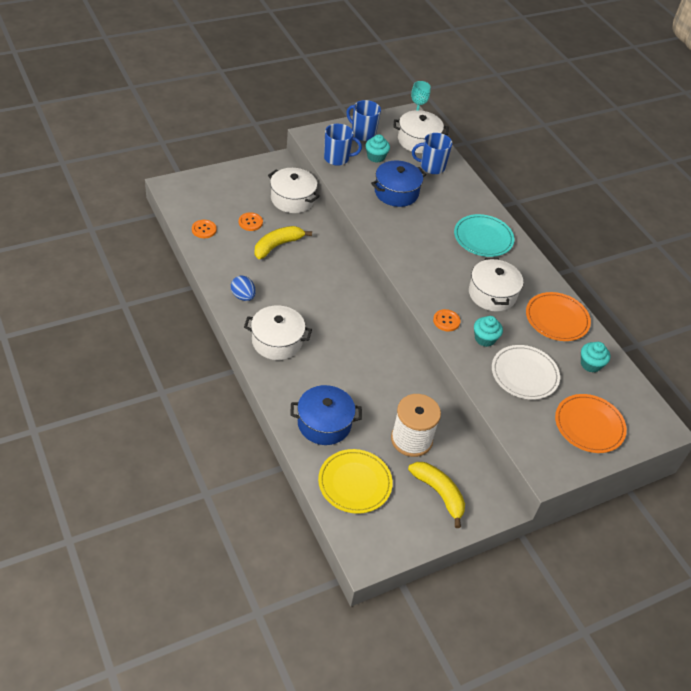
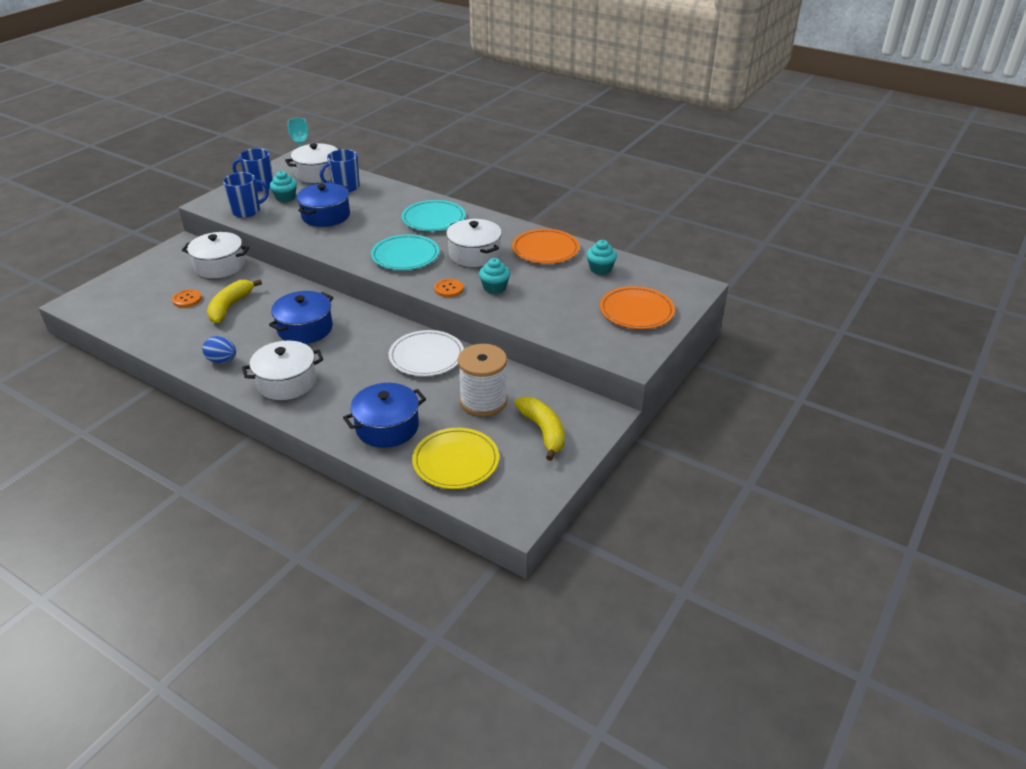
camera: 25 degrees left, 10 degrees down
(204, 229) = (138, 323): orange button -> none
(320, 296) = (305, 329): none -> blue pot
(433, 268) = (405, 255): none -> turquoise plate
(439, 493) = (543, 431): yellow banana -> yellow banana turned 45 degrees clockwise
(524, 374) = (551, 298): white plate -> white plate (426, 356)

